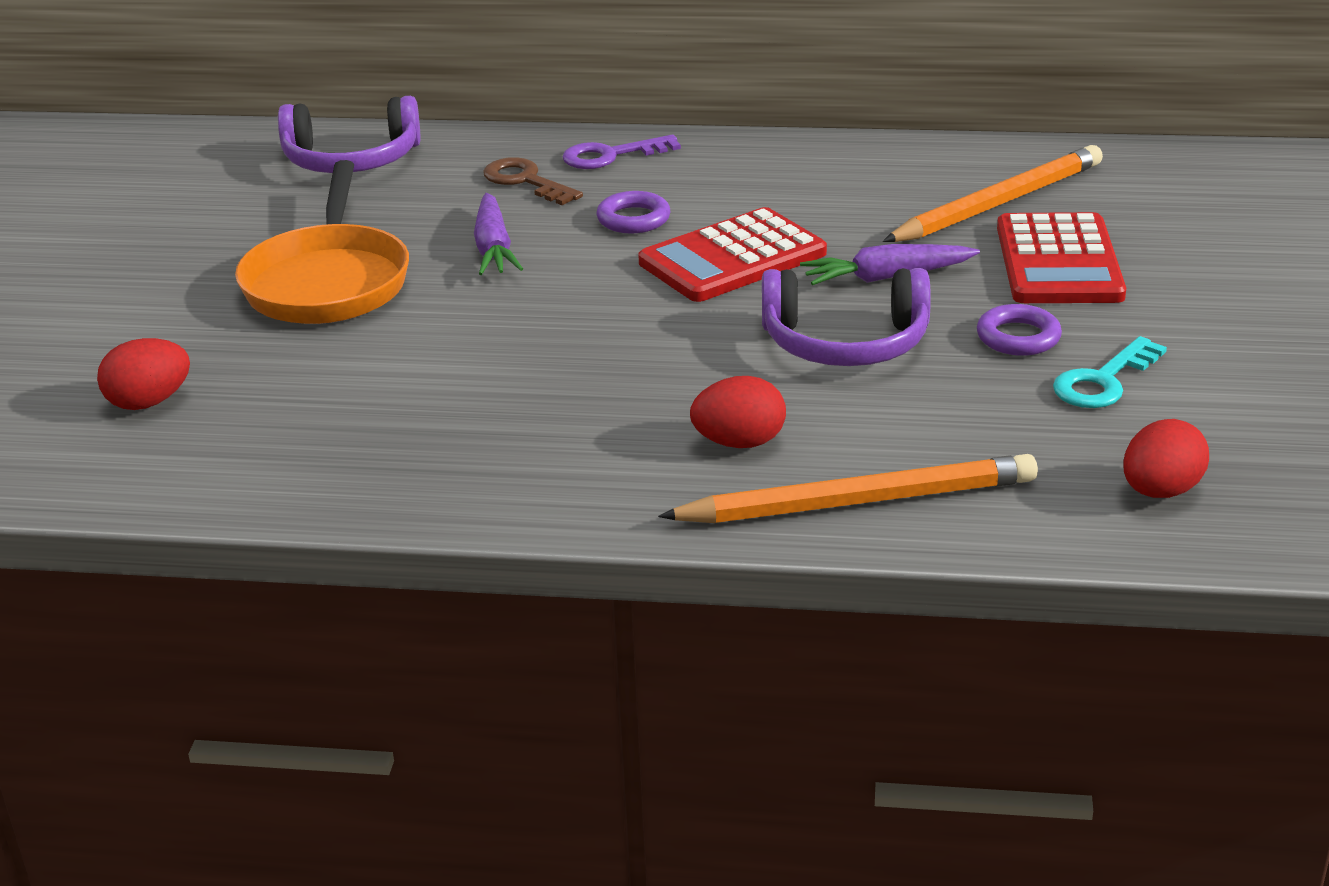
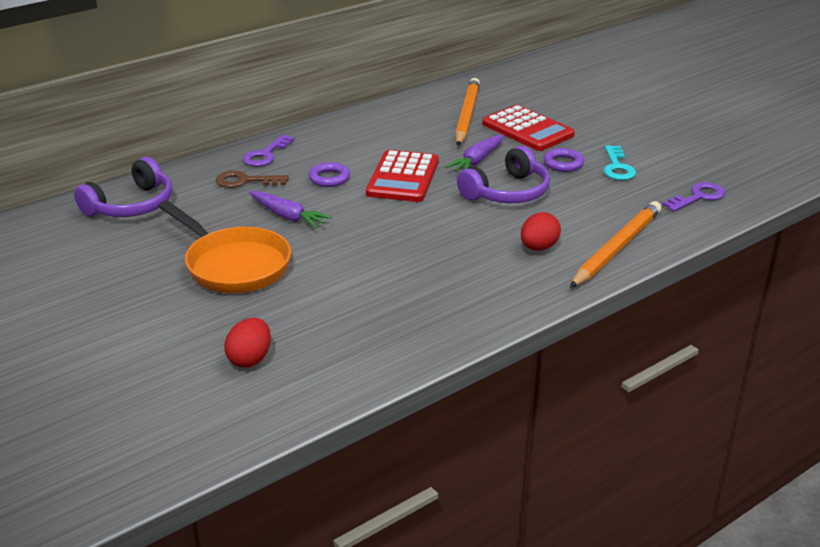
camera: 45 degrees left, 0 degrees up
(1160, 491) = (698, 197): red egg -> purple key

